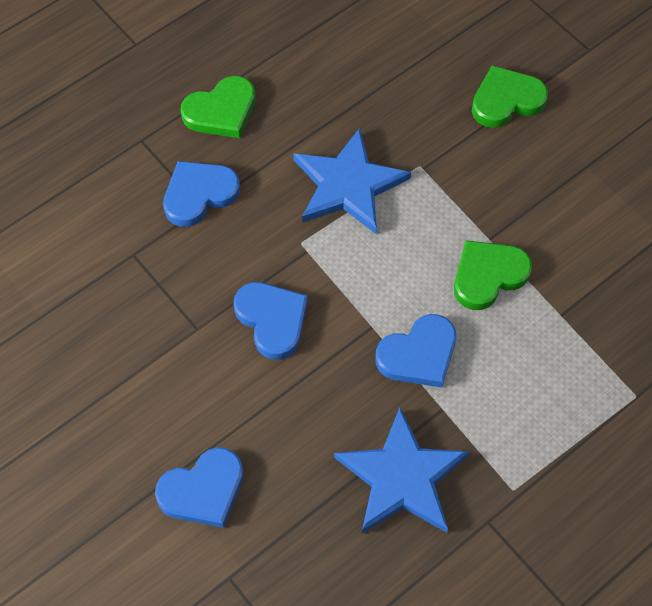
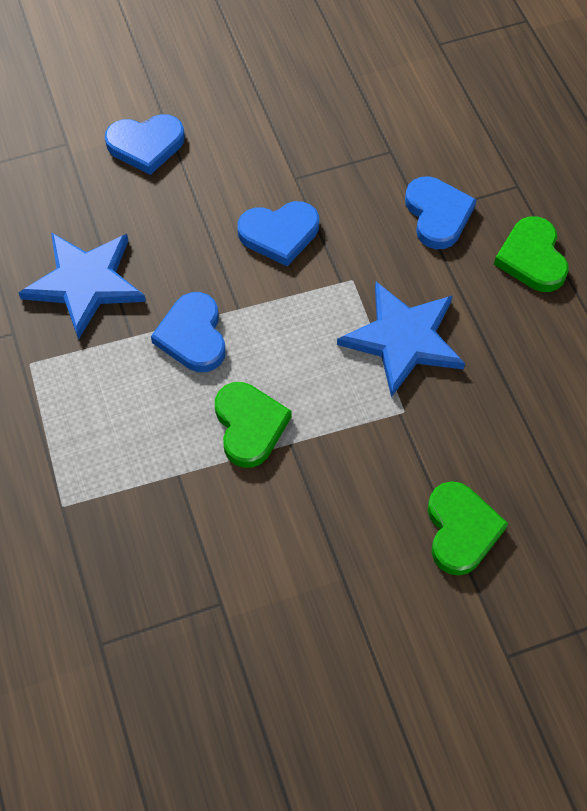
camera: 110 degrees right, 0 degrees up
(203, 490) = (146, 145): blue heart -> blue heart turned 90 degrees counterclockwise

